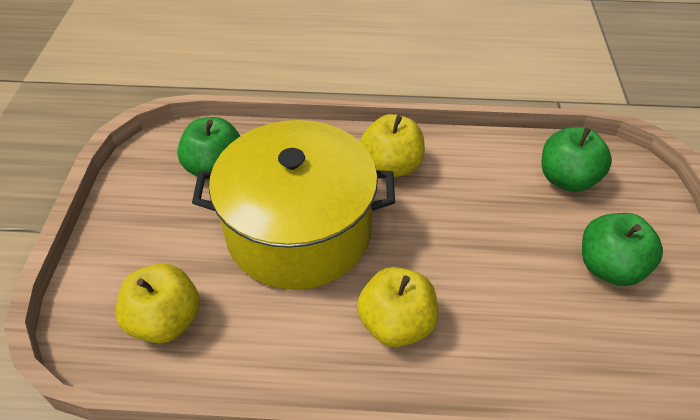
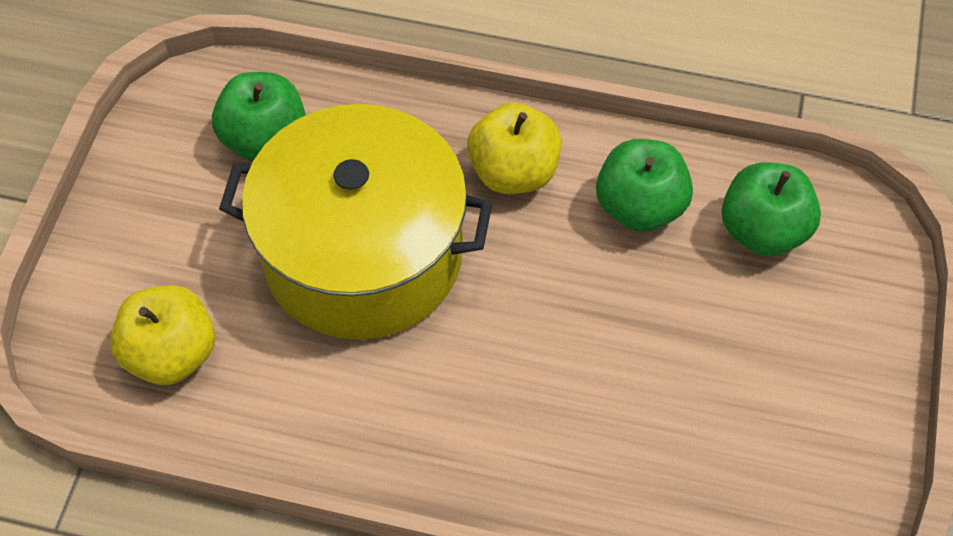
camera: 10 degrees right, 10 degrees up
(396, 324) = (462, 405): yellow apple -> none
(609, 267) = (772, 373): green apple -> green apple (639, 207)

